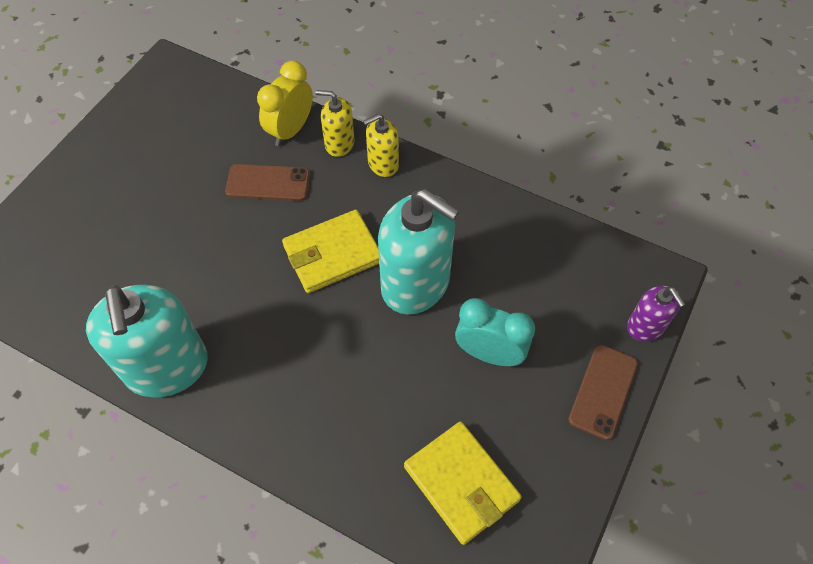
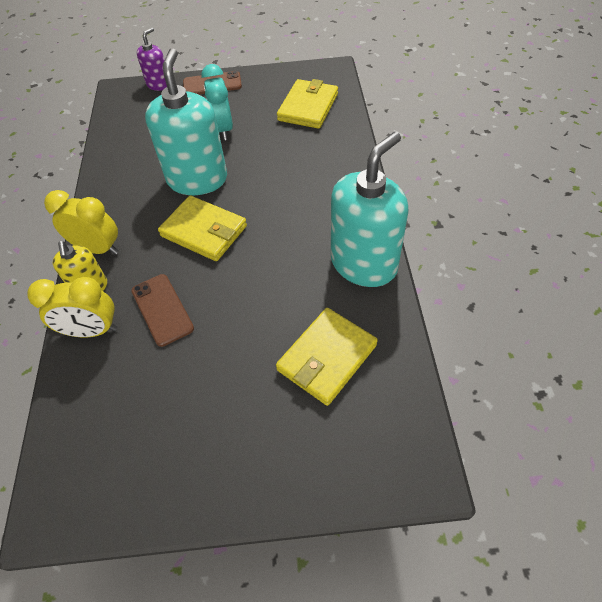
camera: 120 degrees left, 5 degrees down
(109, 273) = (327, 358): none -> yellow wallet
(383, 164) = (98, 248): yellow soap dispenser -> yellow clock

